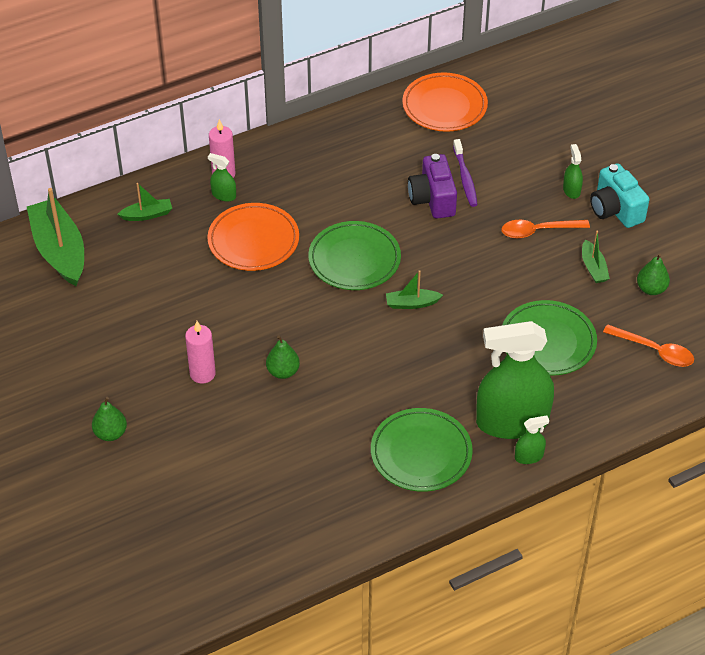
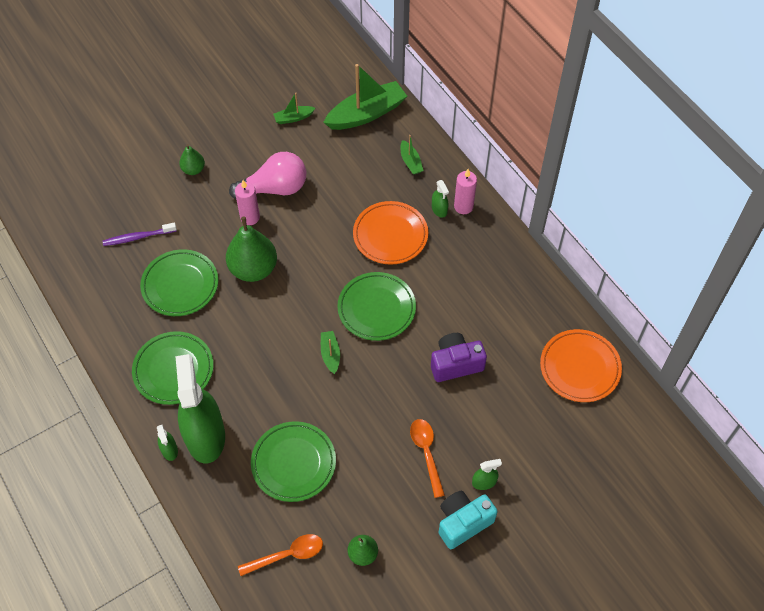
camera: 85 degrees right, 10 degrees up
(161, 347) = (275, 188): none -> pink light bulb
(224, 195) = (439, 209): green spray bottle -> green spray bottle turned 135 degrees clockwise
(283, 372) = (253, 269): green pear -> green pear, size x1.91
(297, 447) = (180, 285): none -> green plate
(465, 178) = (486, 389): purple toothbrush -> purple toothbrush (138, 237)
(593, 268) = (385, 502): green boat -> green boat (293, 118)
(654, 351) = (287, 555): orange spoon -> orange spoon turned 135 degrees counterclockwise

